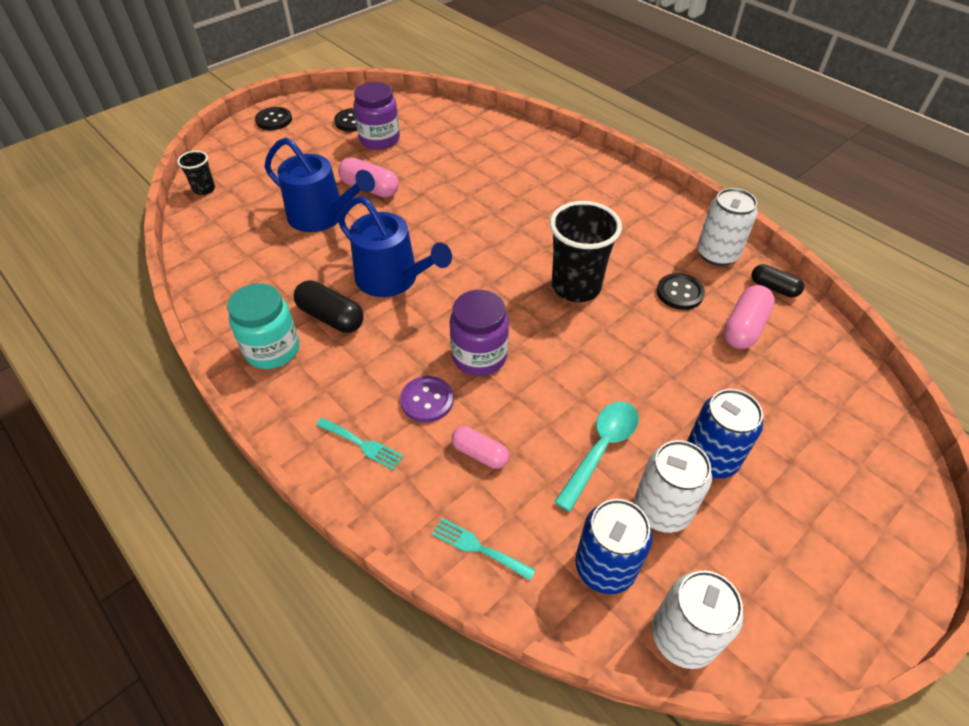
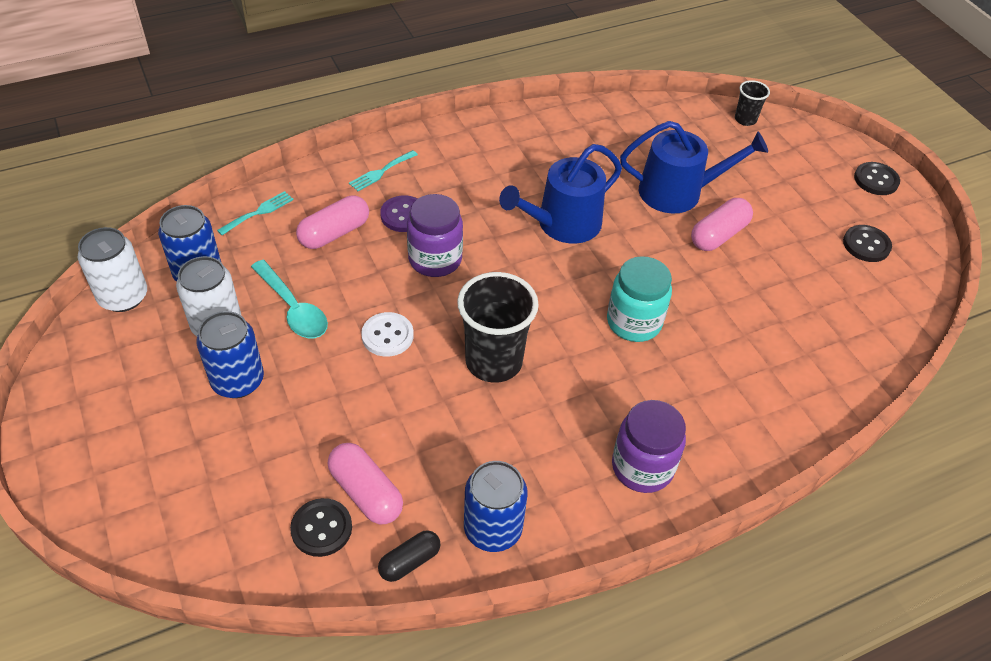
camera: 105 degrees right, 0 degrees up
(272, 350) = (503, 139): turquoise jar -> turquoise jar (634, 322)
(322, 216) = (678, 192): blue watering can -> blue watering can turned 135 degrees counterclockwise
(331, 317) = (527, 176): black capsule -> none
(379, 139) = (820, 261): purple jar -> purple jar (642, 467)
(480, 453) = (334, 233): pink capsule -> pink capsule, size x1.51
(590, 362) = (387, 336): none -> white button
(679, 293) = (444, 454): black button -> black button (321, 528)
(717, 254) = (492, 529): white can -> blue can

